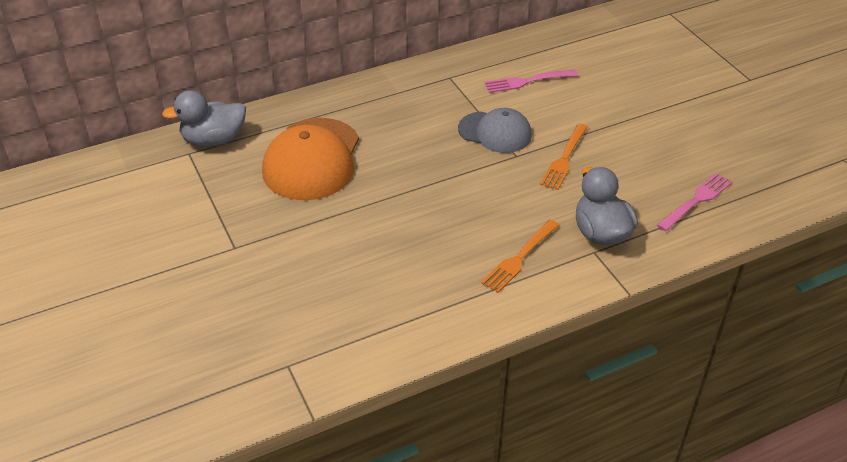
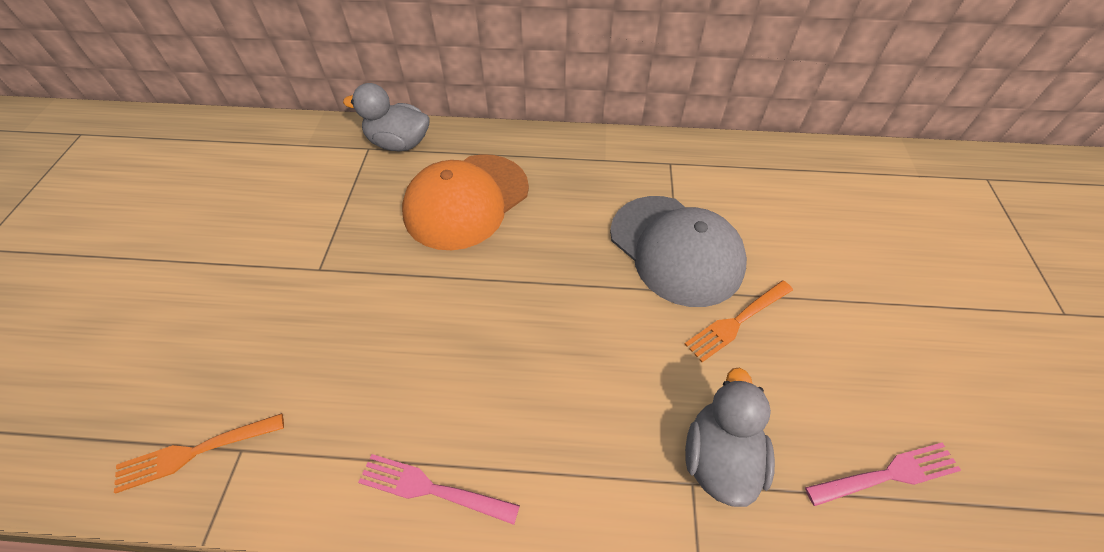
camera: 30 degrees right, 10 degrees up
(495, 132) = (676, 249): grey cap -> grey cap, size x1.58
(520, 257) = (592, 440): orange fork -> orange fork (196, 451)
(528, 81) = (755, 200): pink fork -> pink fork (433, 489)

